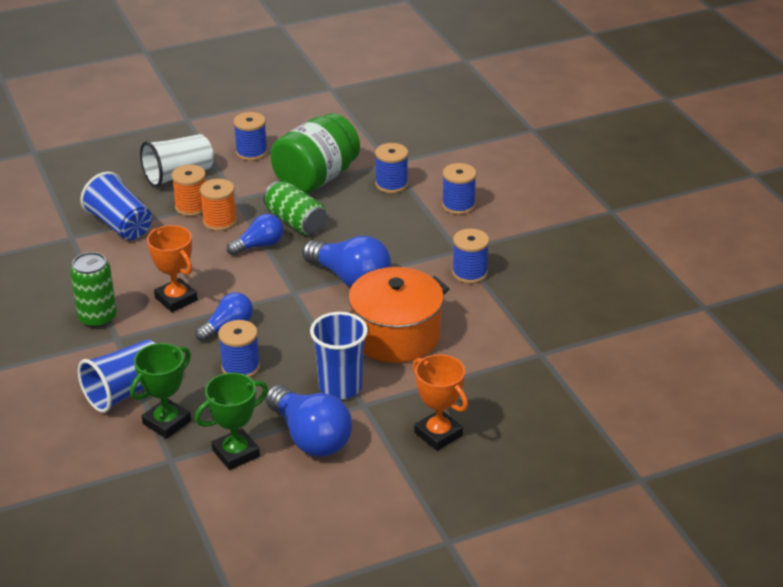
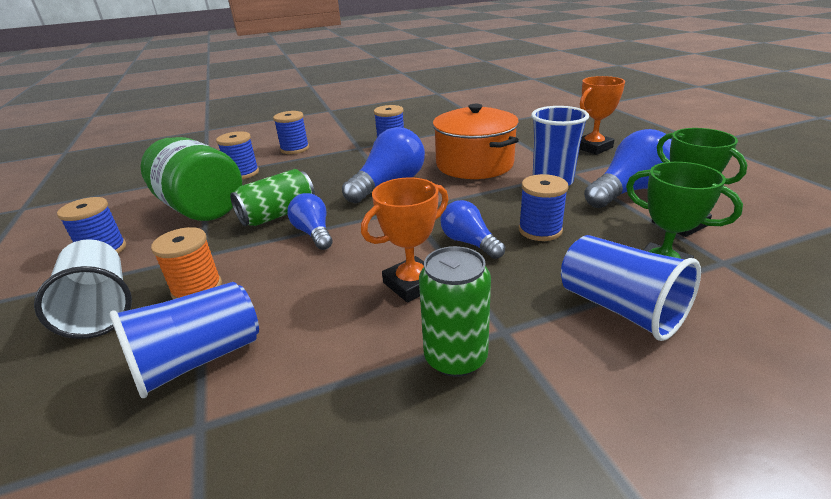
camera: 85 degrees left, 5 degrees down
(220, 221) = (248, 263): orange spool -> none

